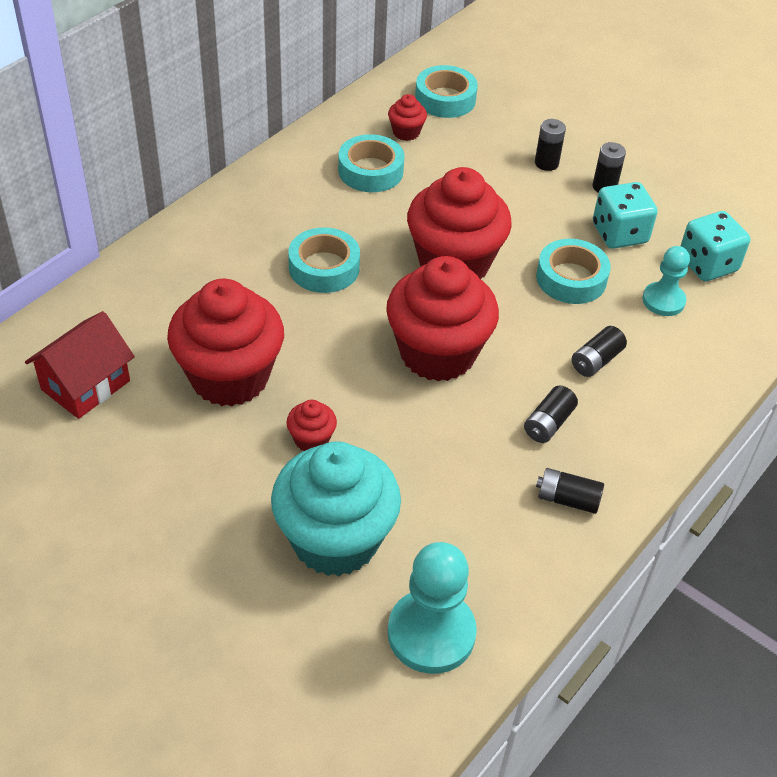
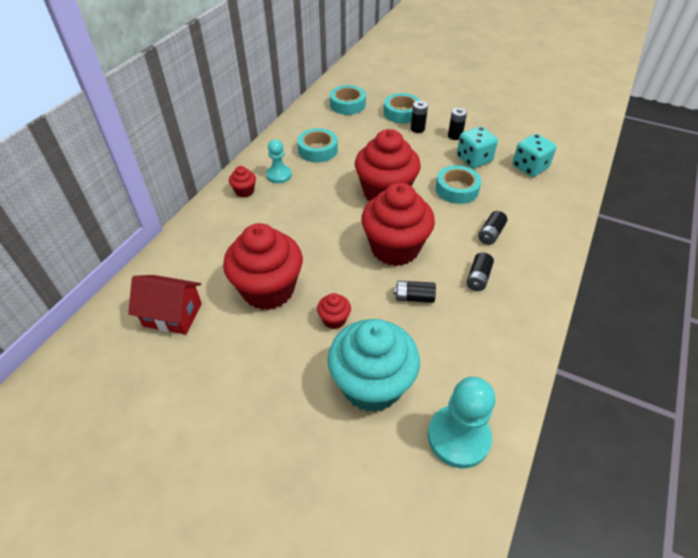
camera: 10 degrees left, 0 degrees up
(85, 385) = (172, 315): red house -> red house turned 75 degrees clockwise
(324, 267) = (307, 210): turquoise tape -> turquoise tape (401, 113)
(406, 132) = (331, 126): red cupcake -> red cupcake (244, 191)
(567, 499) = (509, 323): black battery -> black battery (414, 297)
(663, 300) = (514, 192): turquoise pawn -> turquoise pawn (279, 175)

